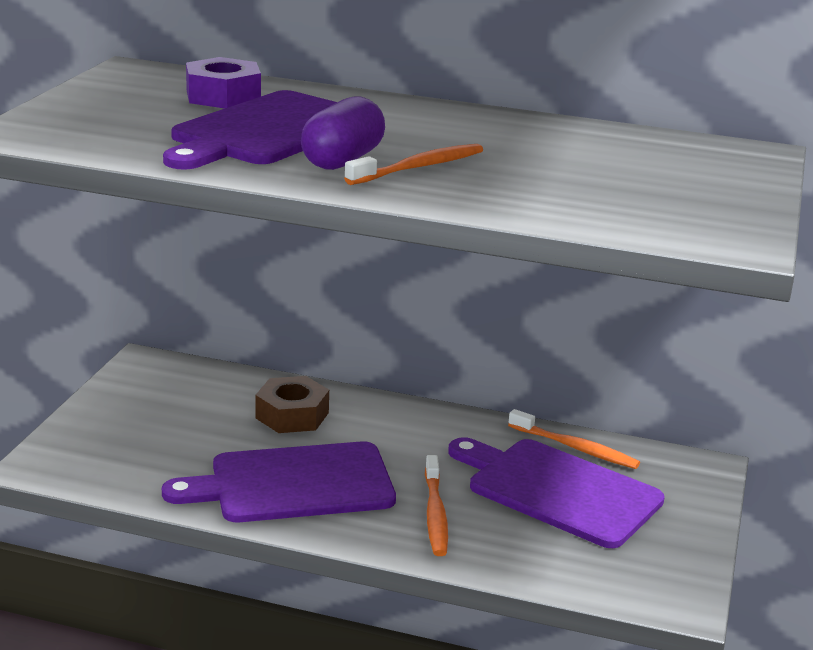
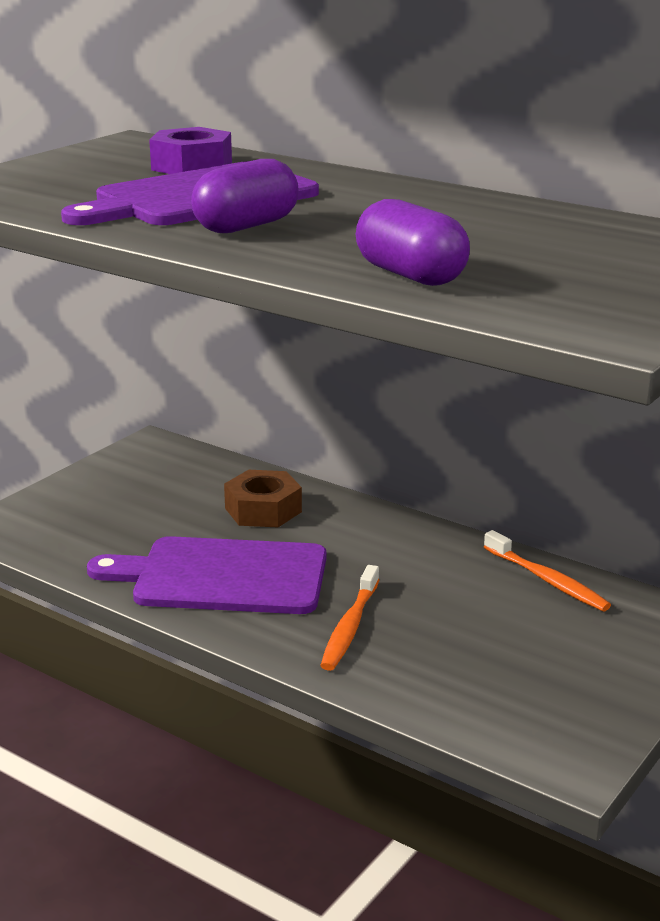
camera: 20 degrees right, 0 degrees up
(419, 167) = (320, 237): orange toothbrush -> none
(532, 201) = (410, 275): none -> purple capsule
(558, 490) = (500, 622): purple cutting board -> none

